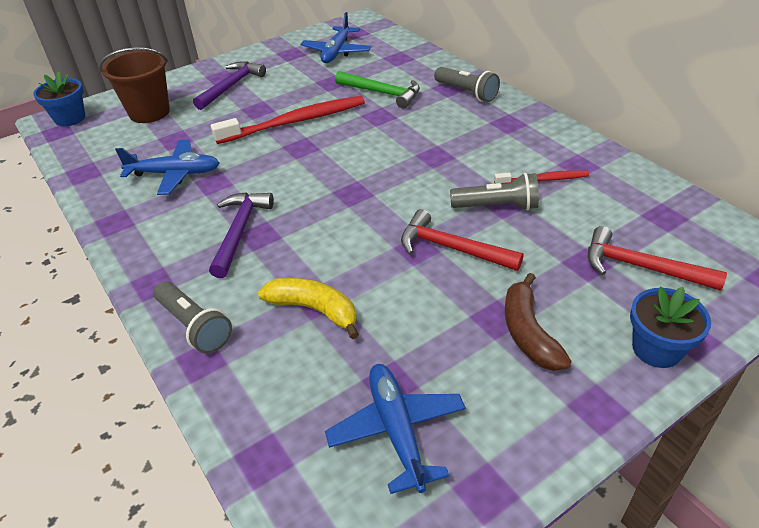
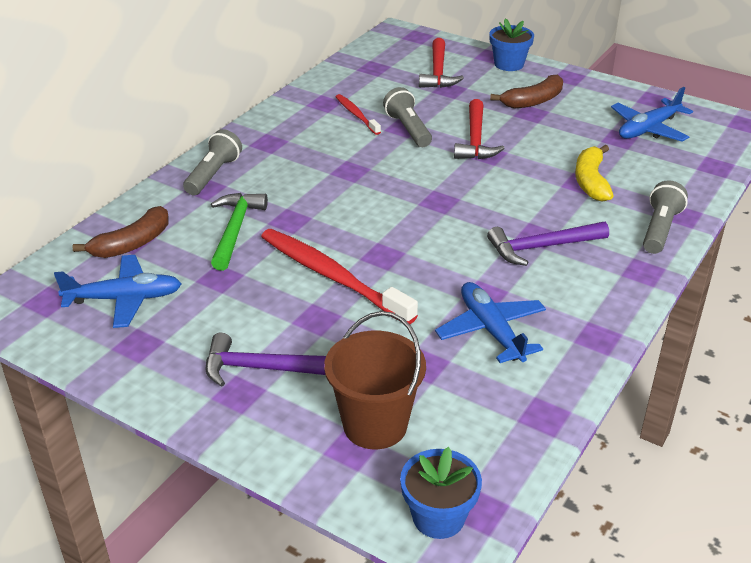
camera: 115 degrees left, 5 degrees down
(394, 57) = (132, 243): none -> brown banana

